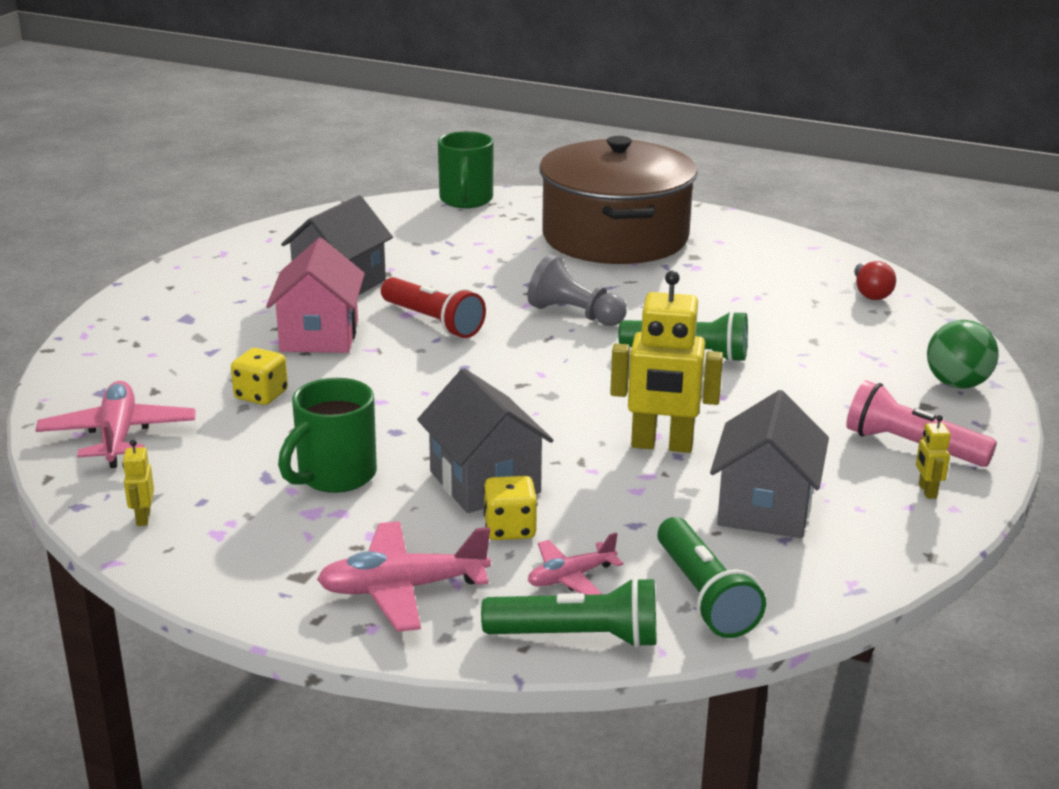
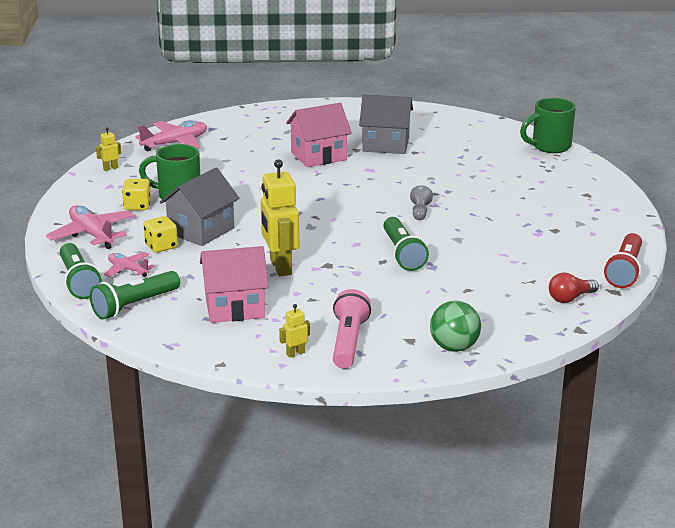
camera: 65 degrees right, 0 degrees up
(261, 395) = (241, 160): yellow dice -> yellow dice (137, 206)
(433, 322) = (366, 178): red flashlight -> red flashlight (625, 271)
(575, 314) = (420, 212): grey pawn -> grey pawn, size x0.61
(615, 237) = (552, 200): brown pot -> none
(765, 508) = (235, 307): grey house -> pink house

